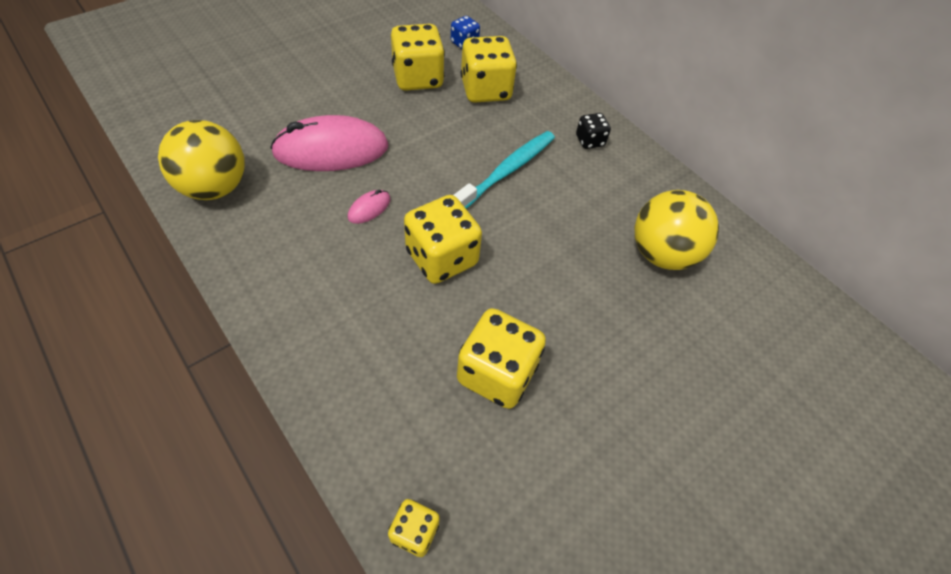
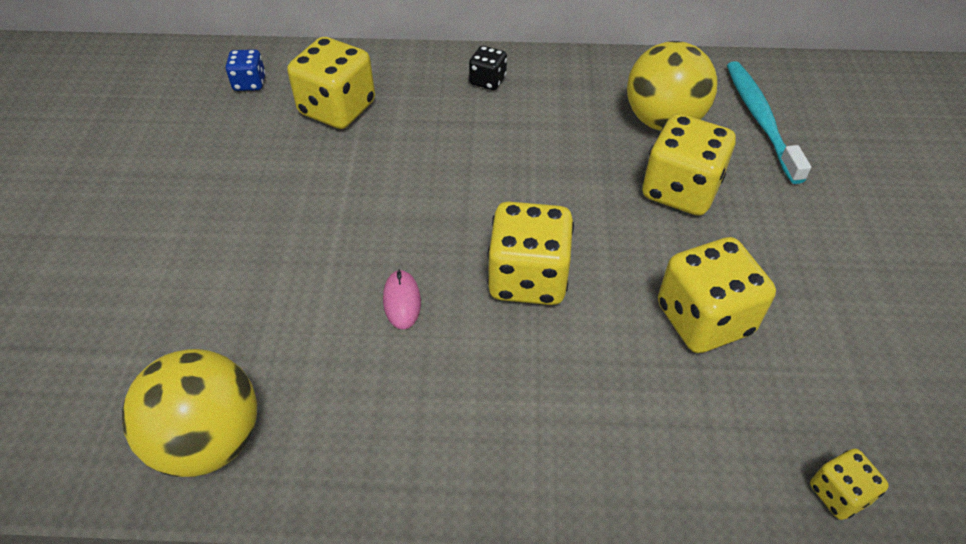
camera: 45 degrees left, 5 degrees down
(331, 150) = (277, 286): pink mouse -> none
(418, 78) = (255, 149): yellow dice -> yellow dice (680, 190)
(507, 171) = (464, 160): turquoise toothbrush -> turquoise toothbrush (760, 119)

